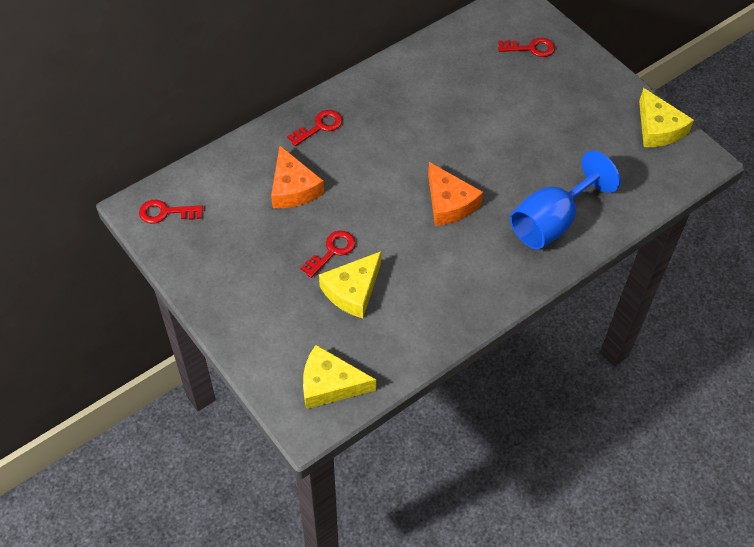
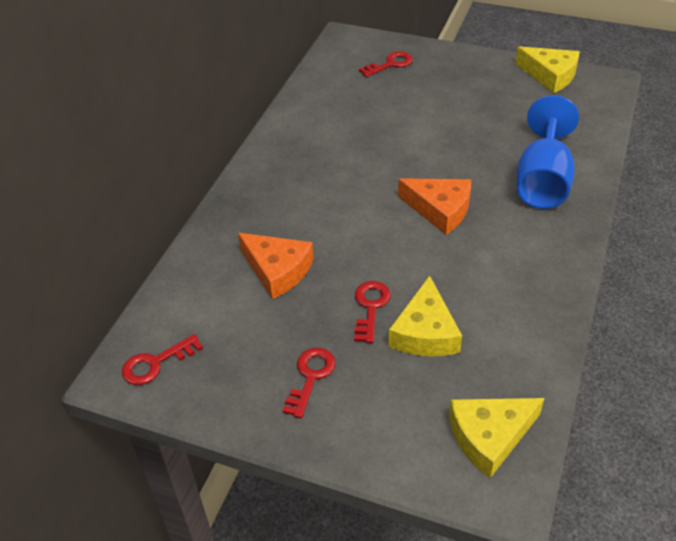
camera: 30 degrees left, 10 degrees down
(319, 127) = (256, 205): red key -> red key (310, 377)

